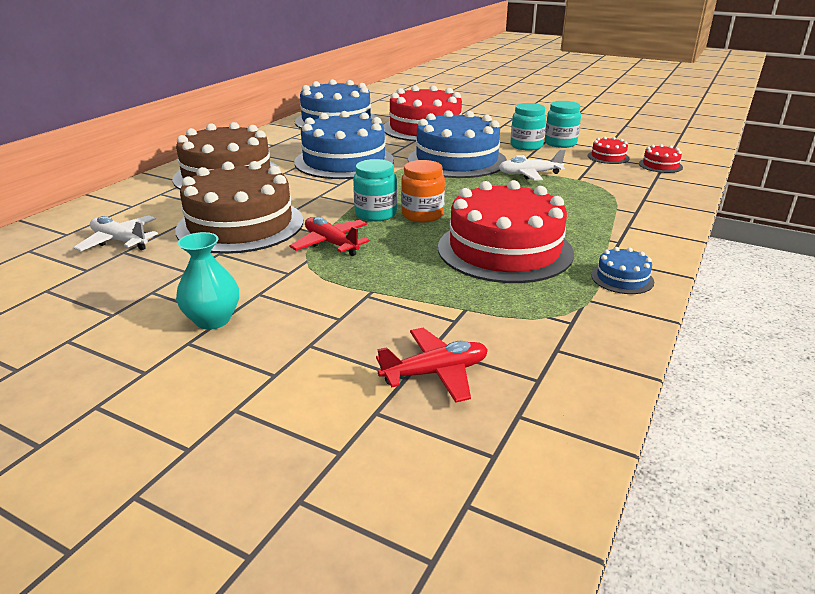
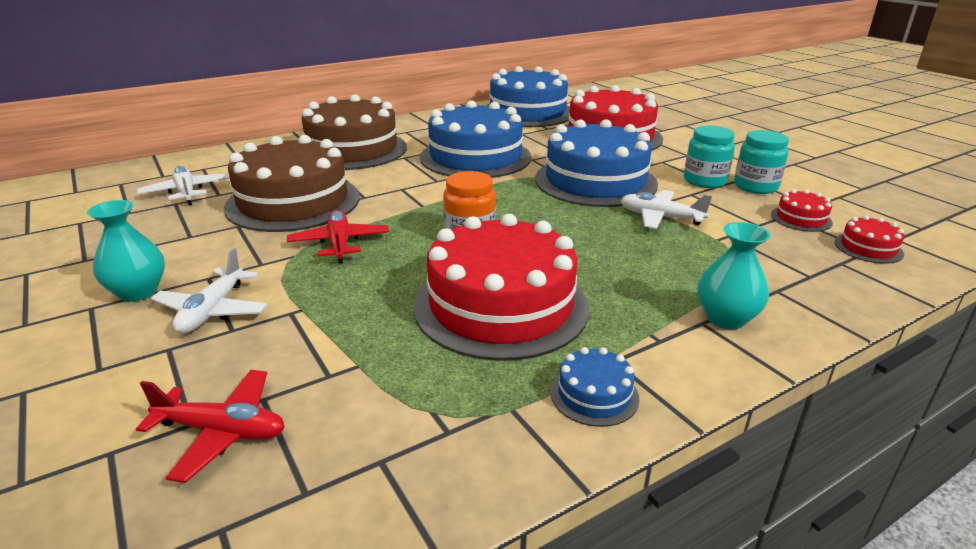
camera: 30 degrees right, 0 degrees up
(303, 312) = (212, 311): none -> white plane
(375, 214) = (425, 223): turquoise jar -> none
(637, 221) = (725, 318): none -> turquoise vase

